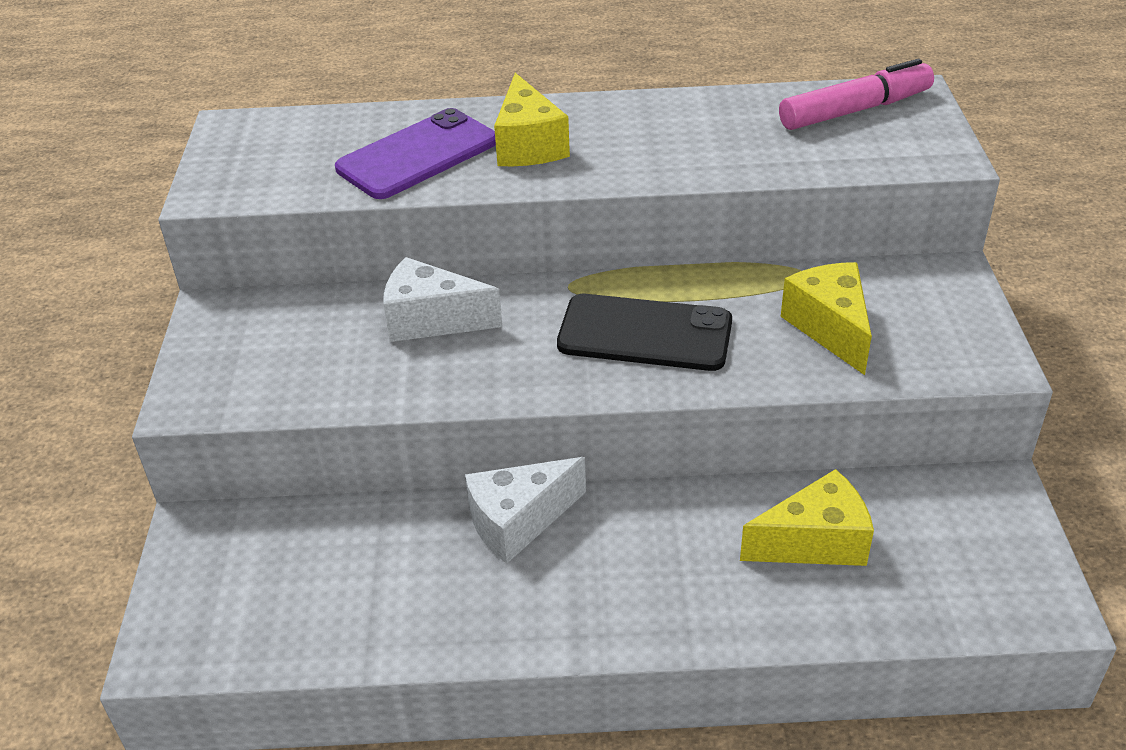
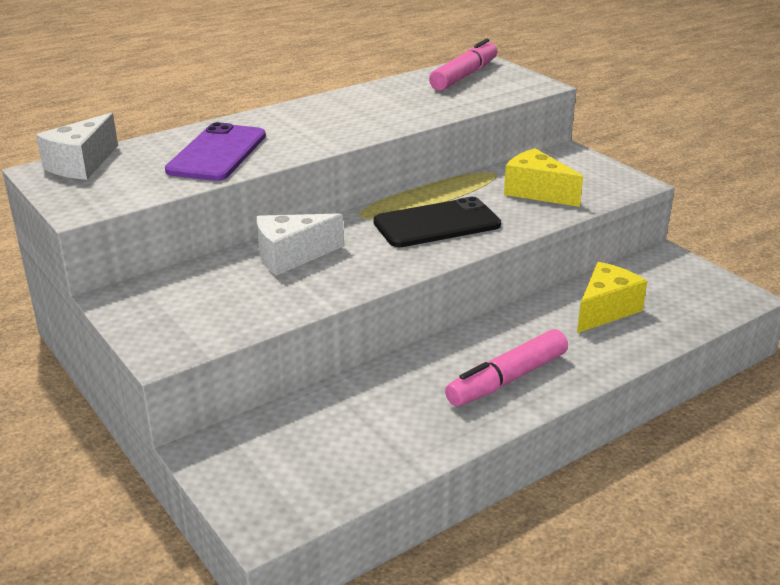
camera: 35 degrees left, 10 degrees down
(518, 522) = (429, 362): white cheese -> white cheese (81, 164)
(528, 145) = (288, 132): yellow cheese -> none
(583, 590) = (507, 379): none -> pink marker

